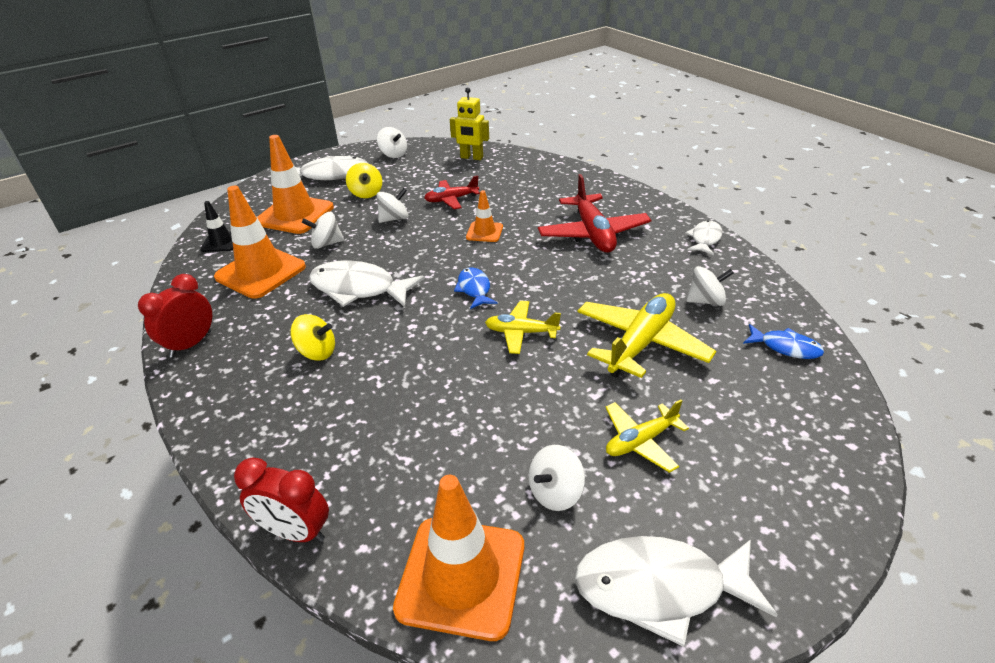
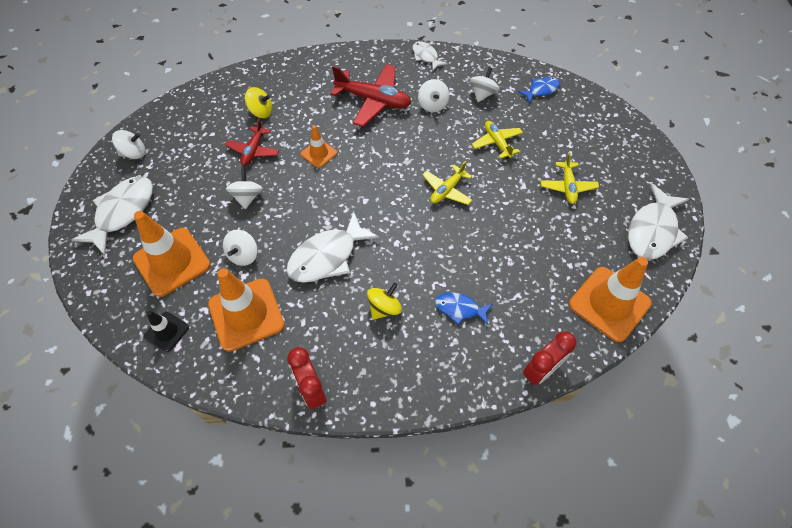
camera: 60 degrees left, 20 degrees up
(366, 193) = (186, 199): yellow spinning top -> yellow spinning top (261, 112)
(471, 157) = (198, 108): yellow robot -> none
(474, 289) = (383, 191): blue fish -> blue fish (460, 309)
(555, 492) = (580, 239): white spinning top -> white spinning top (432, 105)
(640, 343) = (497, 143): yellow plane -> yellow plane, size x0.59

